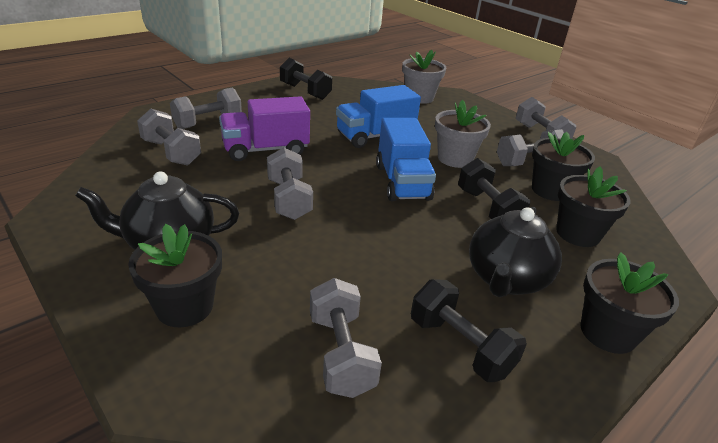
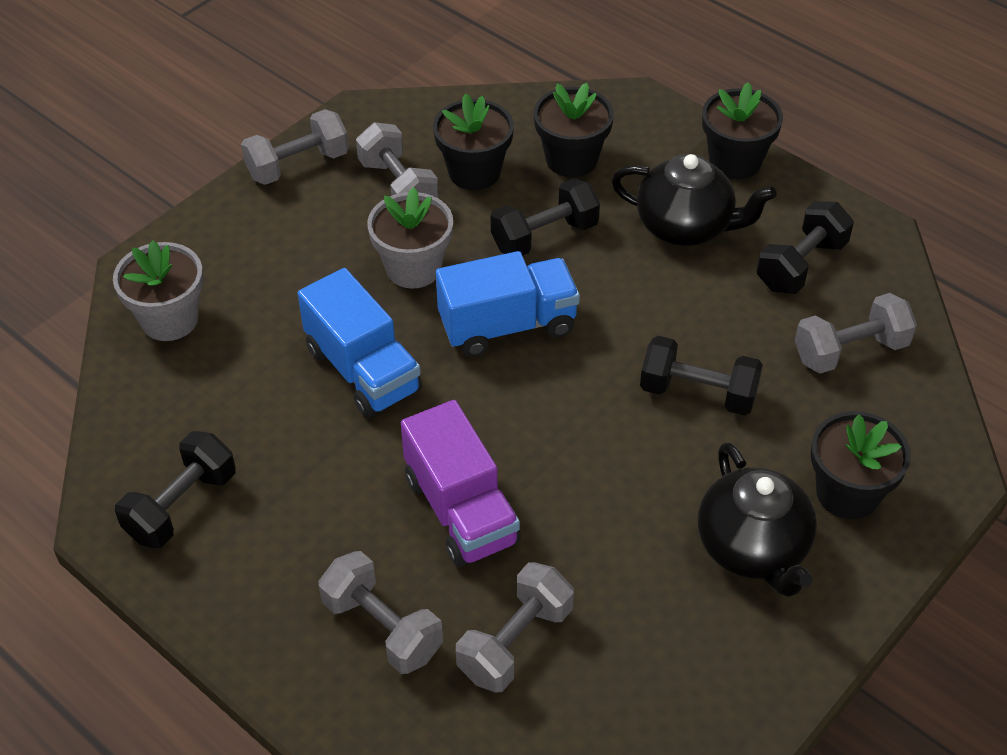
camera: 95 degrees left, 15 degrees up
(289, 199) = (600, 446): grey dumbbell -> none
(320, 249) = (698, 393): none -> black dumbbell

